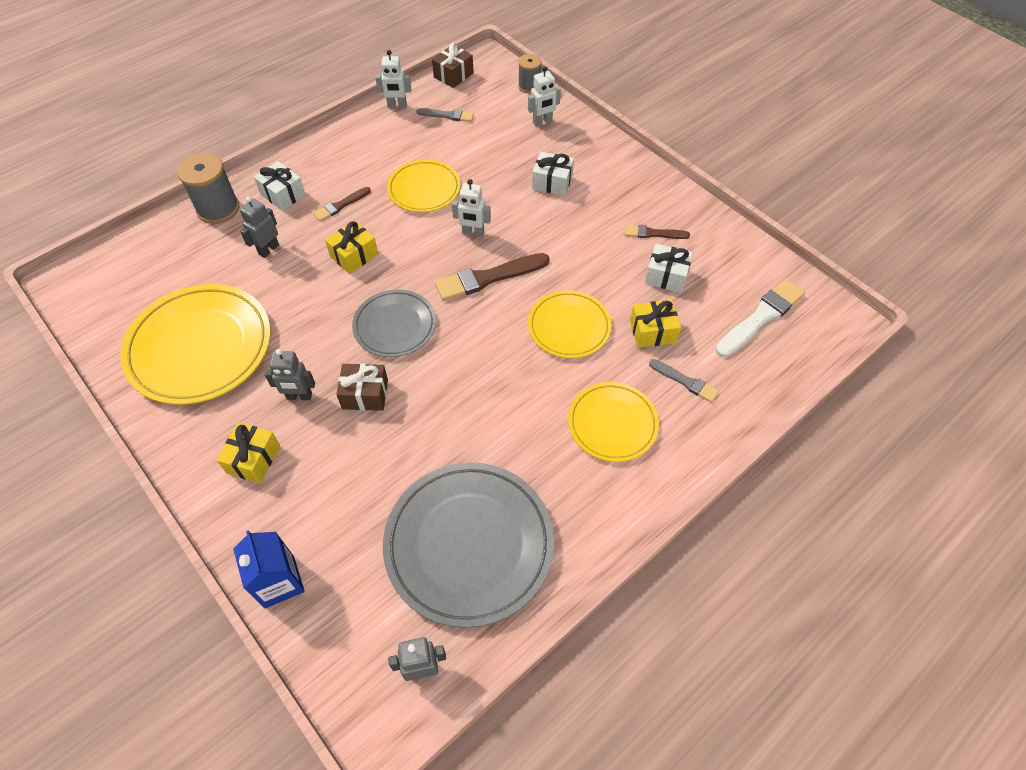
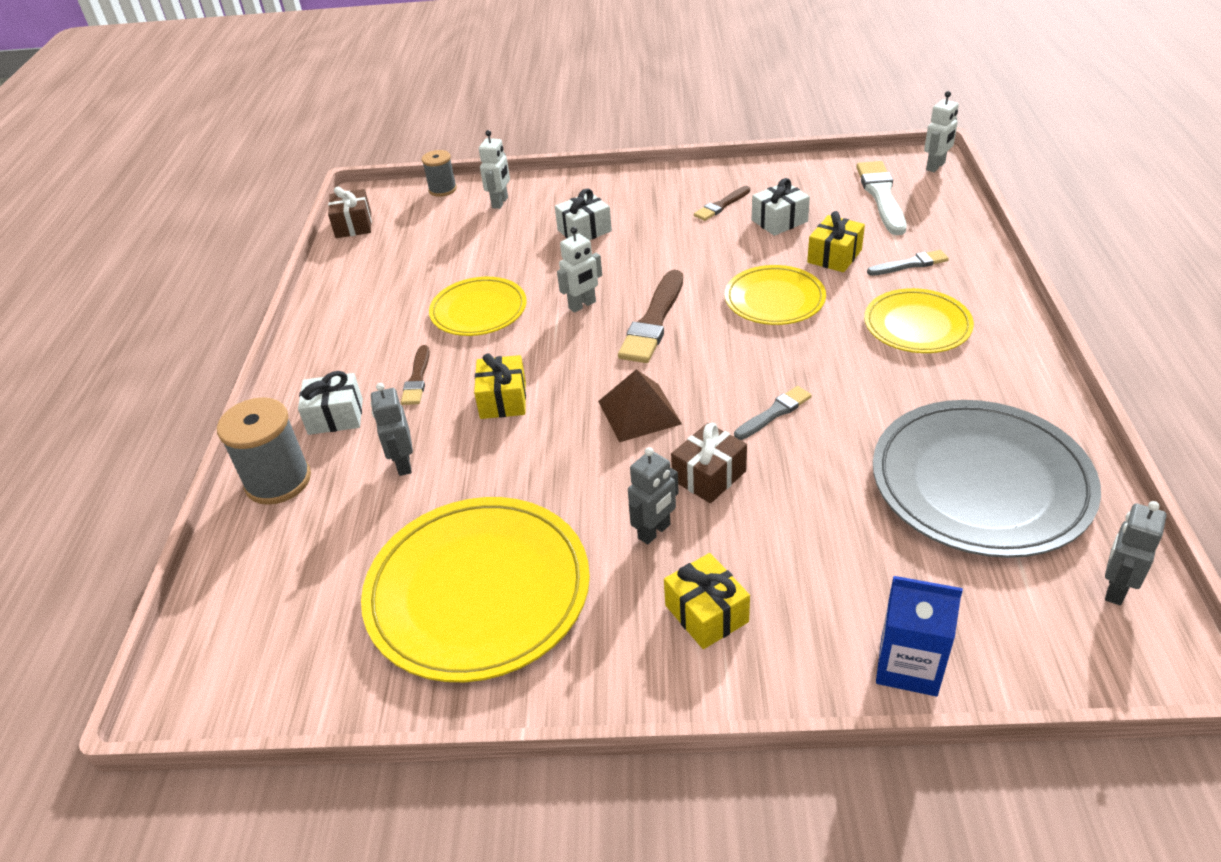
camera: 45 degrees left, 15 degrees down
(395, 326) = (639, 412): grey plate -> brown pyramid
(397, 106) = (336, 278): white robot -> white robot (936, 166)
(447, 115) = (402, 252): grey brush -> grey brush (774, 413)

